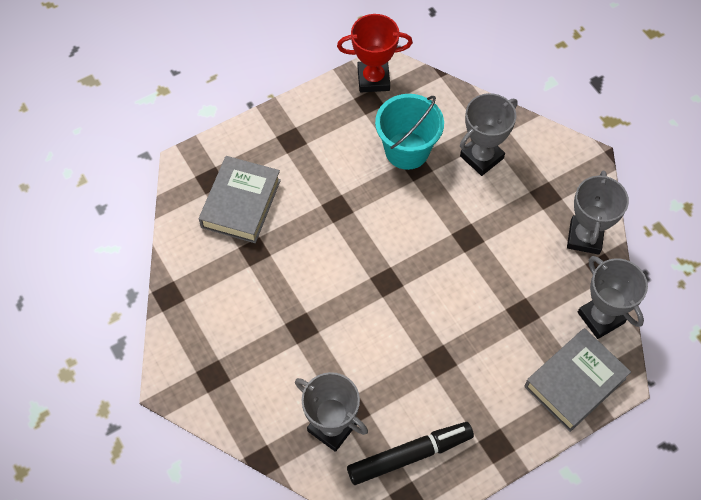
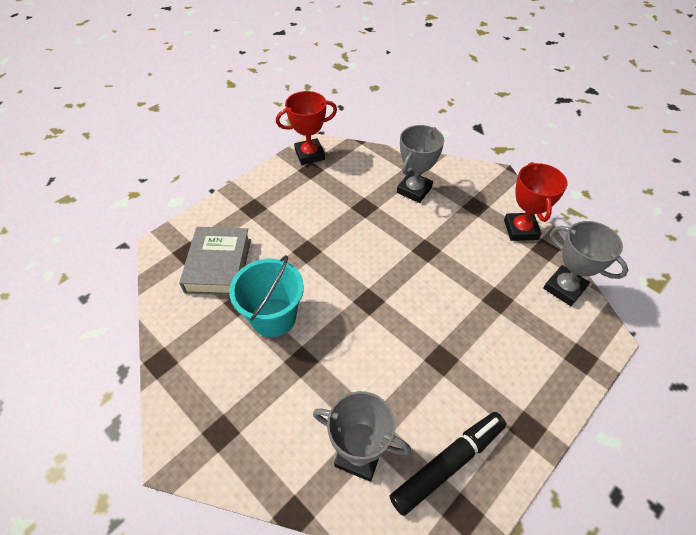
camera: 15 degrees left, 10 degrees down
(407, 150) = (352, 197): turquoise bucket -> turquoise bucket (273, 317)
(574, 382) = (570, 348): grey book -> none
(585, 237) = (520, 229): grey trophy -> red trophy

